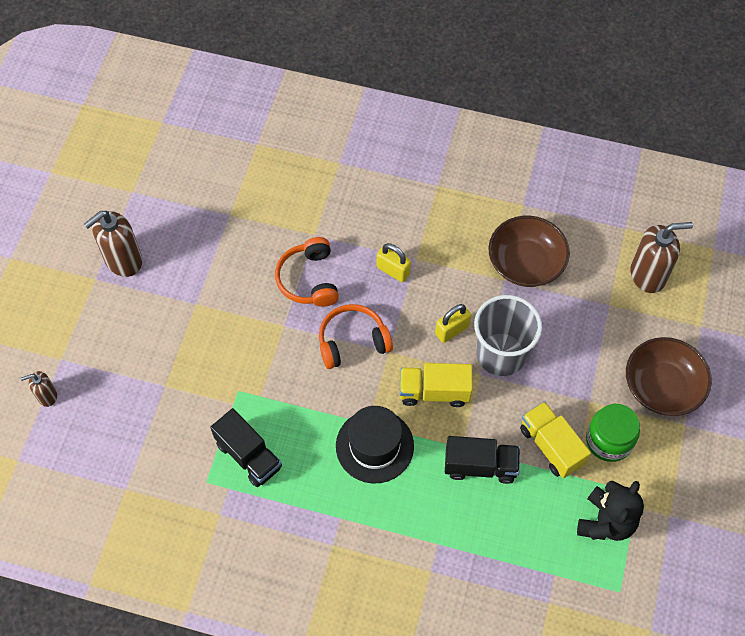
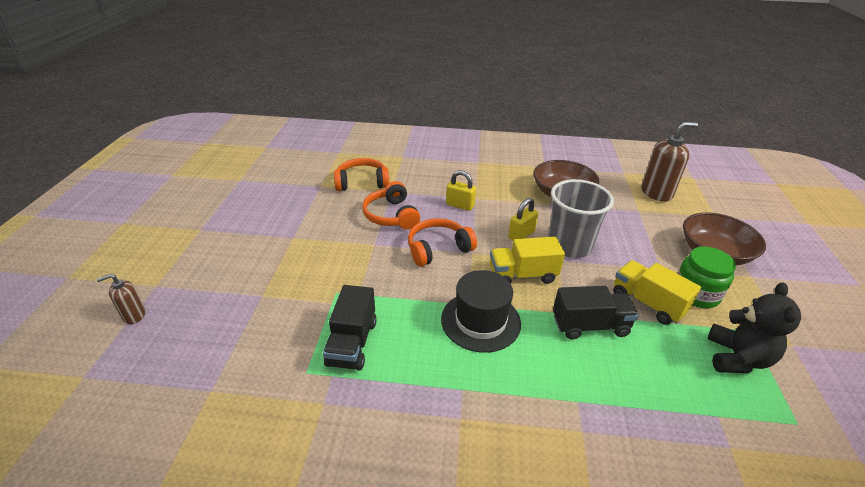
camera: 10 degrees left, 25 degrees down
(123, 260) = (227, 217): brown soap dispenser -> none
(249, 455) = (352, 343): black truck -> black truck turned 60 degrees clockwise
(281, 213) = (362, 182): none -> orange headphones

